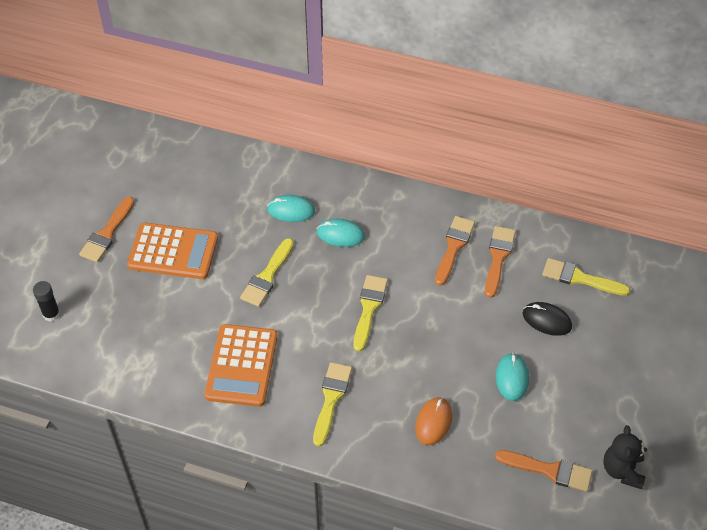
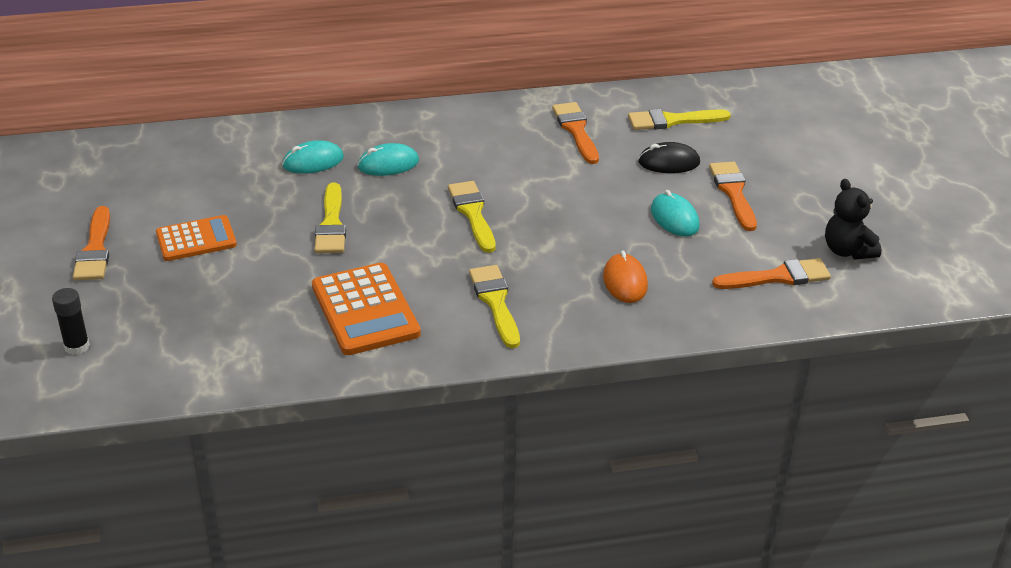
camera: 30 degrees left, 15 degrees down
(173, 252) = (196, 239): orange calculator -> orange calculator, size x0.66
(453, 247) = (522, 136): orange brush -> orange brush (733, 193)

